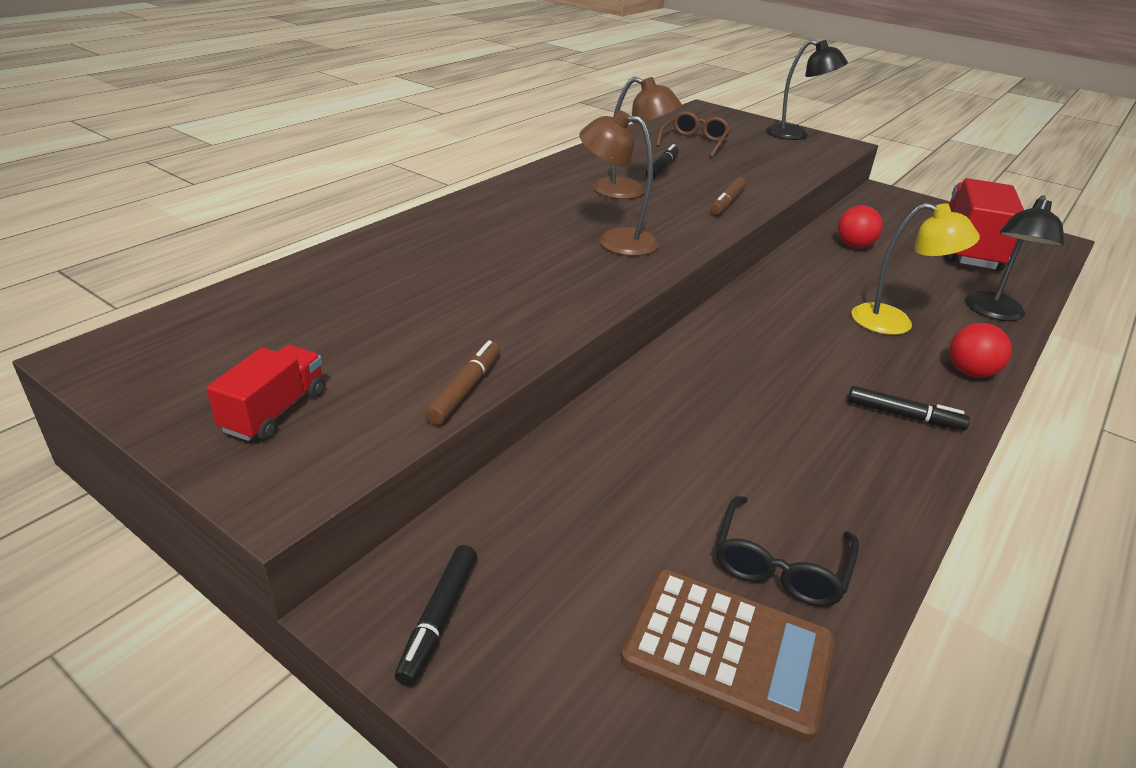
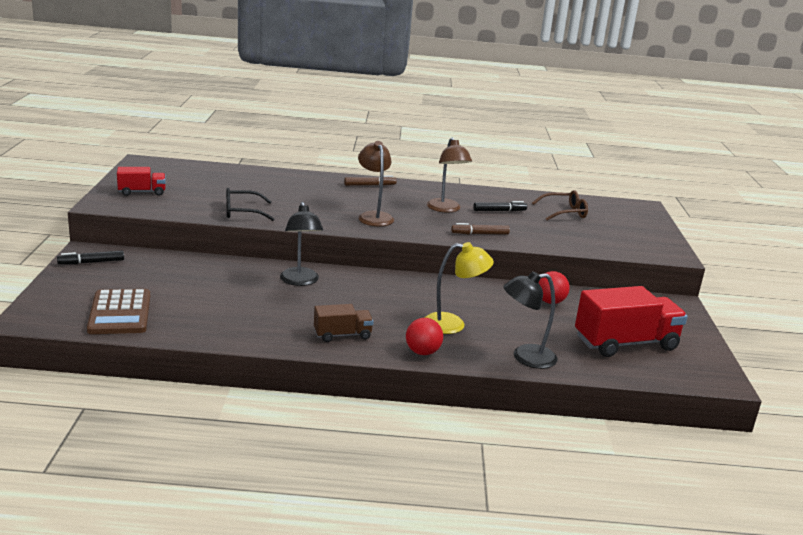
camera: 55 degrees right, 10 degrees down
(465, 389) = (192, 215): brown marker -> brown marker (370, 185)
(780, 565) = (181, 316): black glasses -> black glasses (242, 212)
(796, 135) = (656, 239): black lamp -> black lamp (300, 281)
(895, 323) = (453, 324): yellow lamp -> yellow lamp turned 75 degrees counterclockwise
(903, 415) = (342, 335): black marker -> brown truck

